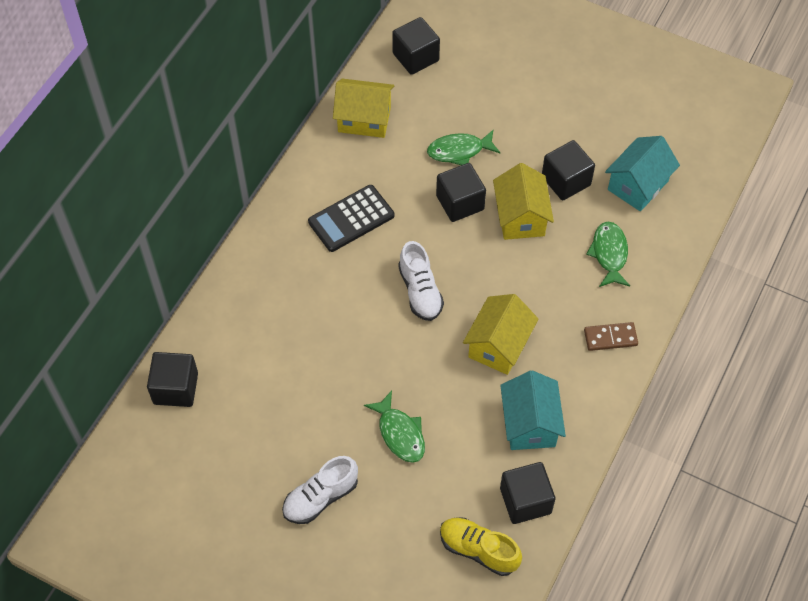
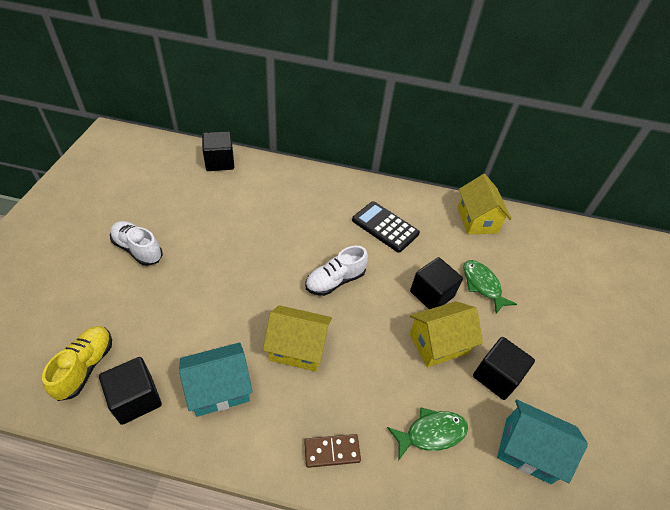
camera: 70 degrees right, 10 degrees down
(400, 433) = (198, 289): green fish -> none
(415, 57) = (554, 241): black cube -> none
(610, 338) = (332, 451): brown domino -> brown domino turned 75 degrees counterclockwise

